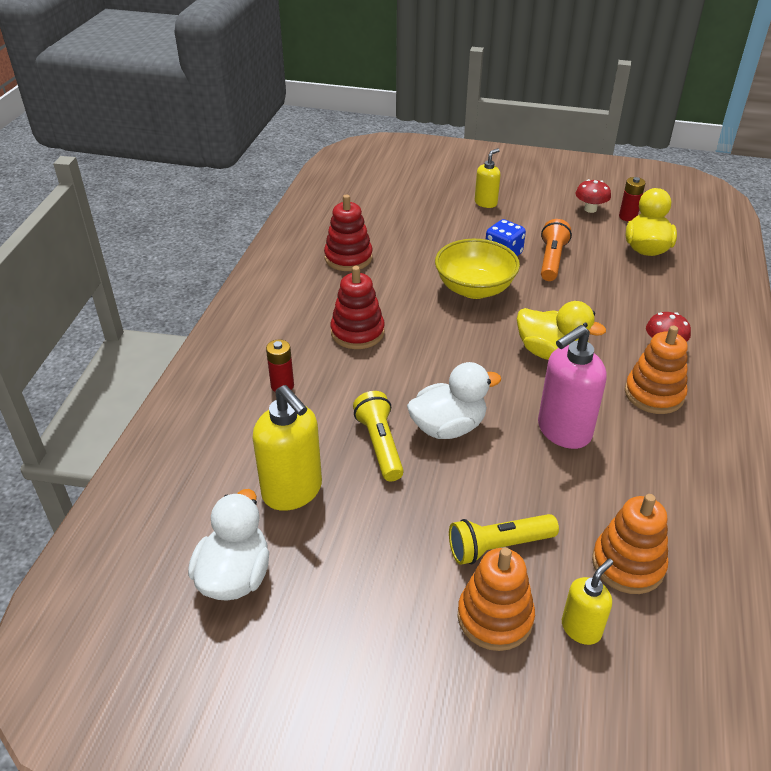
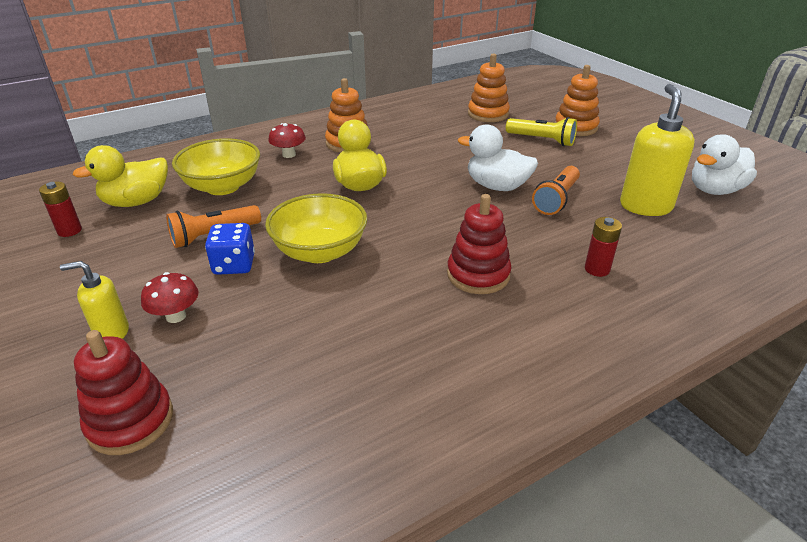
camera: 135 degrees left, 5 degrees down
(348, 258) = (375, 363): red stacking toy -> red stacking toy (130, 421)
(380, 445) = (556, 199): yellow flashlight -> orange flashlight
(563, 431) = (430, 154): pink soap dispenser -> none
(581, 628) = (540, 112): yellow soap dispenser -> none
(590, 209) = (67, 257): red mushroom -> red mushroom (176, 316)
(630, 289) = (222, 187): none -> yellow bowl

